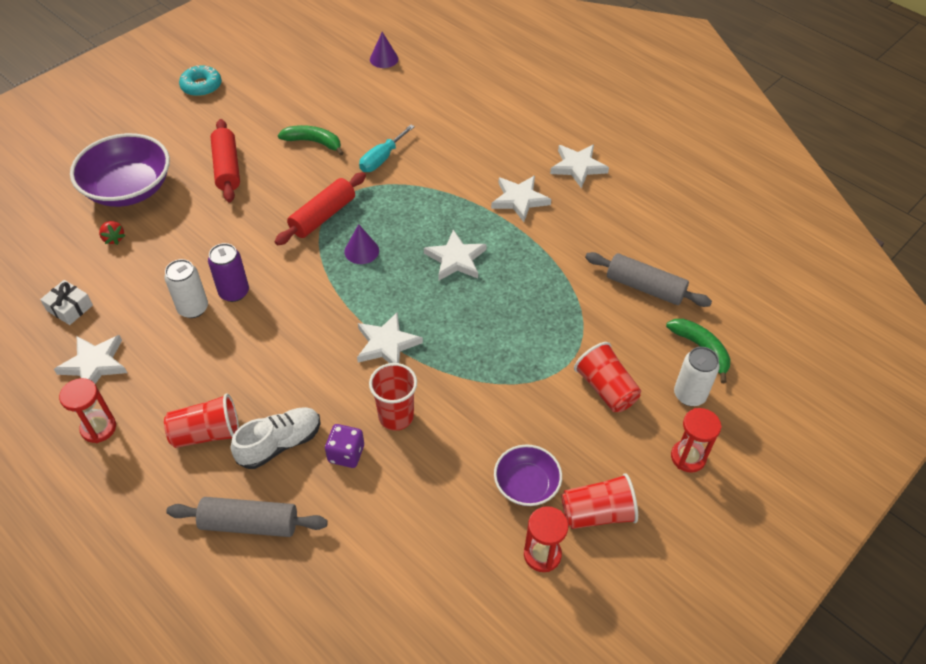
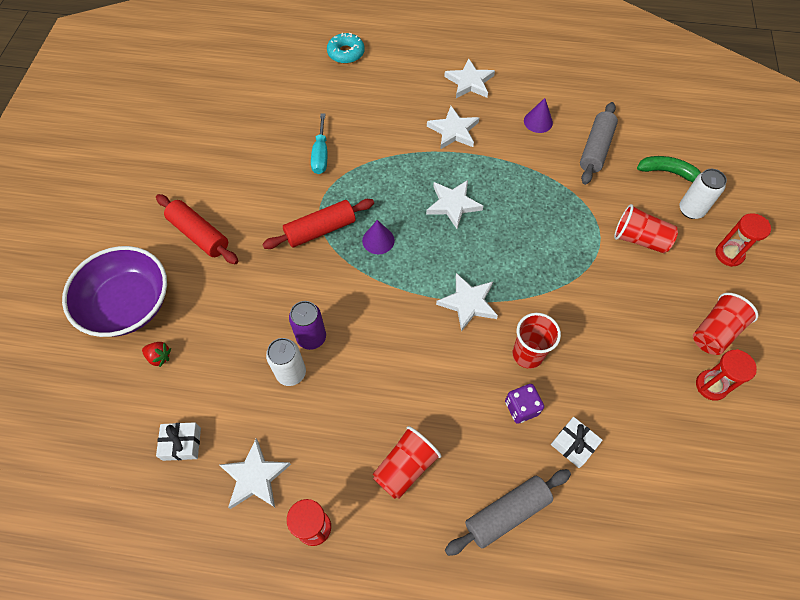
camera: 35 degrees left, 10 degrees up
(201, 86) = (102, 174): turquoise donut -> turquoise donut (346, 53)
(280, 444) = (467, 435): white shoe -> none
(314, 142) = (252, 171): green banana -> none
(323, 216) = (320, 230): red rolling pin -> red rolling pin turned 60 degrees clockwise
(360, 512) = (573, 444): none -> white gift
(384, 59) = (240, 68): purple cone -> purple cone (538, 121)
(526, 485) = (656, 343): purple bowl -> none
(645, 287) = (595, 149): grey rolling pin -> grey rolling pin turned 60 degrees counterclockwise

